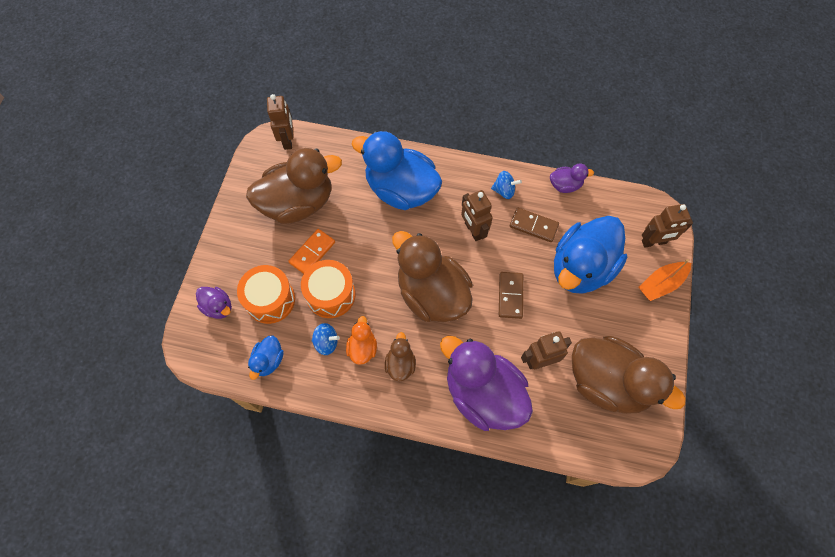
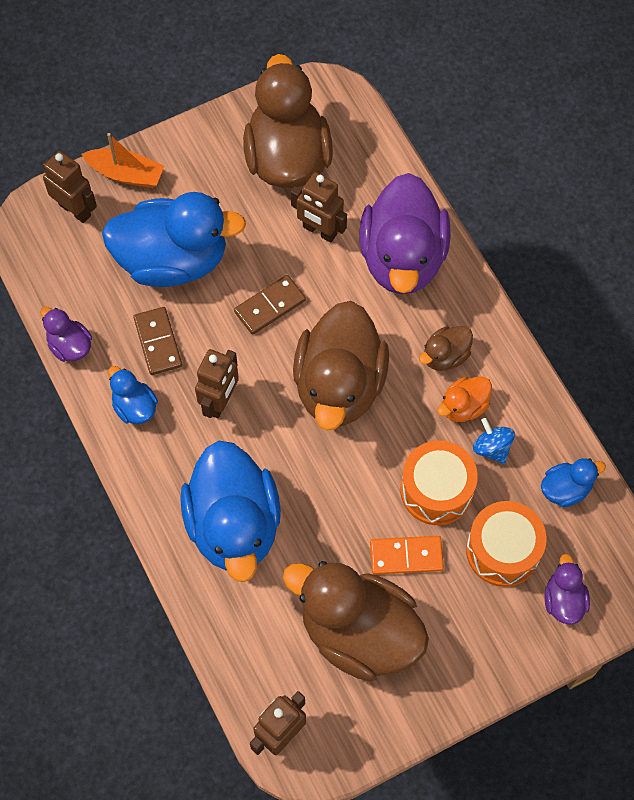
camera: 130 degrees left, 0 degrees up
(504, 191) = (134, 407): blue spinning top -> blue duck

